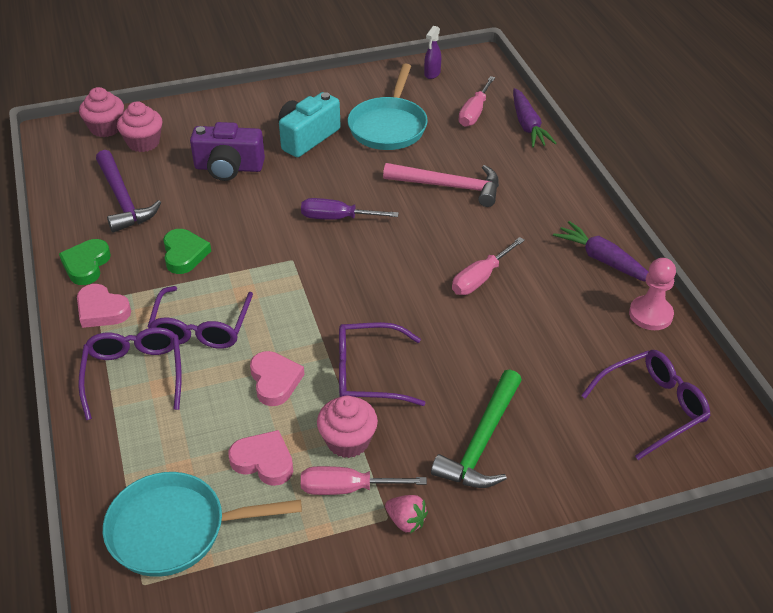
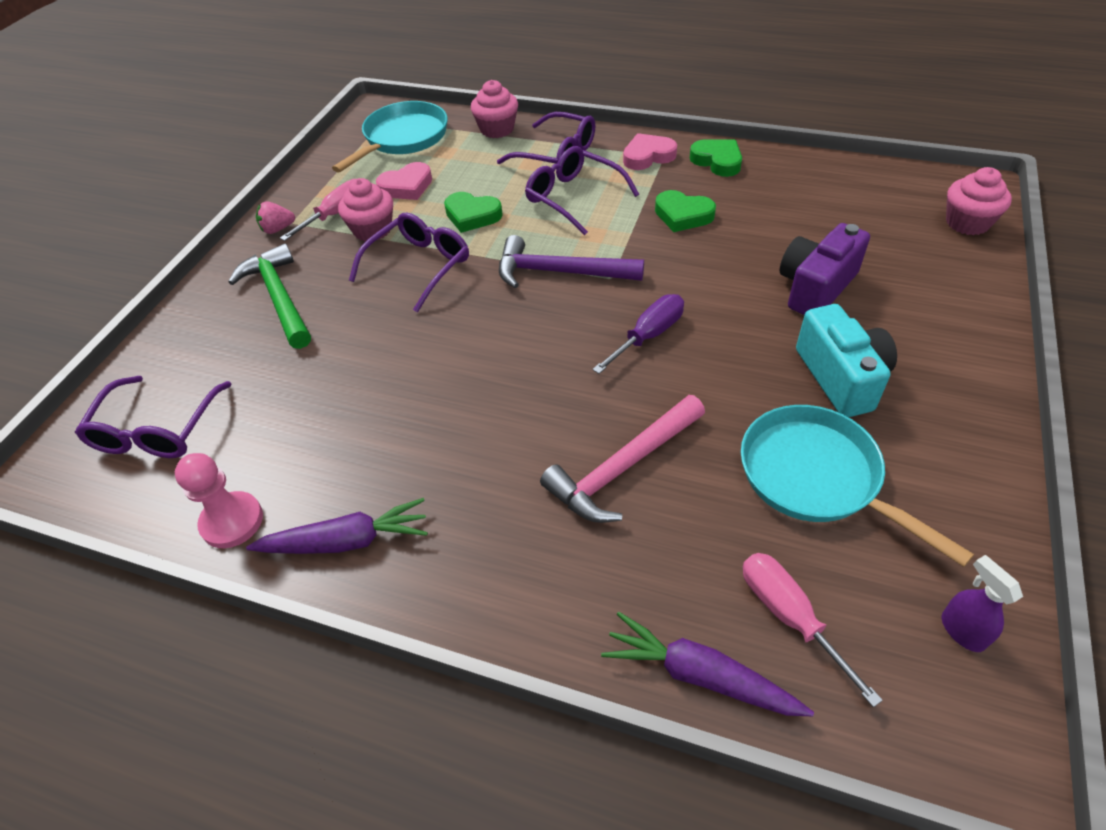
camera: 130 degrees right, 5 degrees up
(123, 200) = (807, 202): purple hammer -> purple hammer (560, 272)
(143, 142) = (916, 241): pink cupcake -> pink cupcake (497, 129)
(275, 381) = (472, 216): pink heart -> green heart
(480, 278) = (442, 403): pink screwdriver -> none

